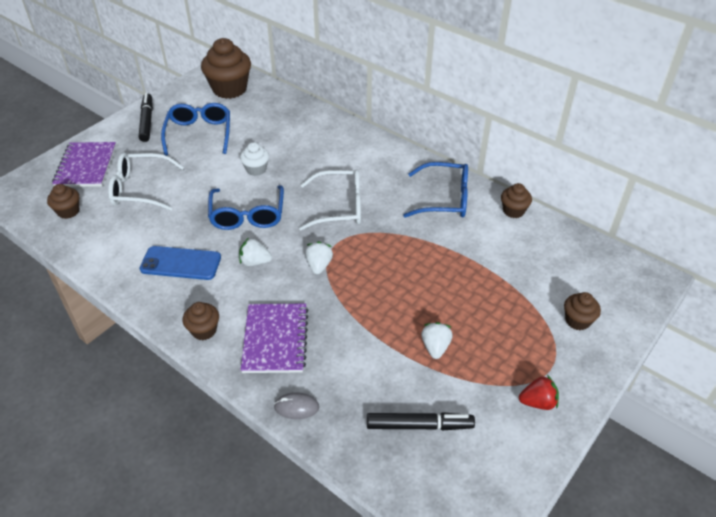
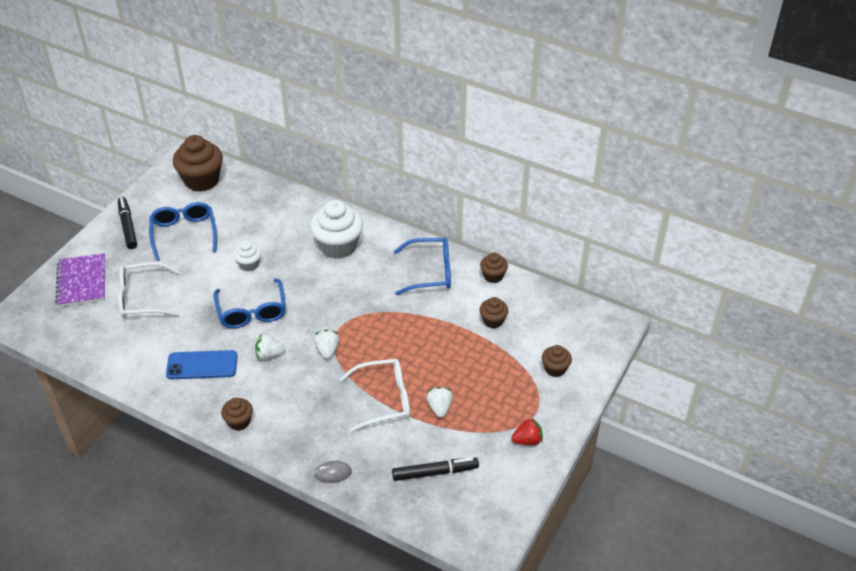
camera: 10 degrees left, 0 degrees up
(68, 211) = (80, 329): brown cupcake -> brown cupcake (493, 321)
(275, 339) = (303, 421): purple notebook -> none
(339, 207) = (335, 292): white glasses -> white glasses (384, 399)
(351, 162) = (338, 246): none -> white cupcake

